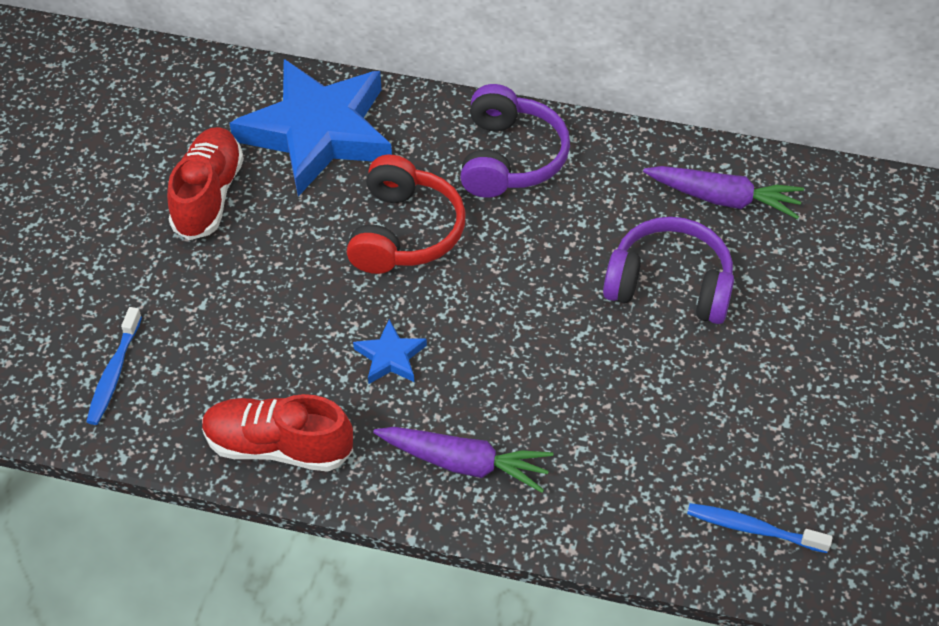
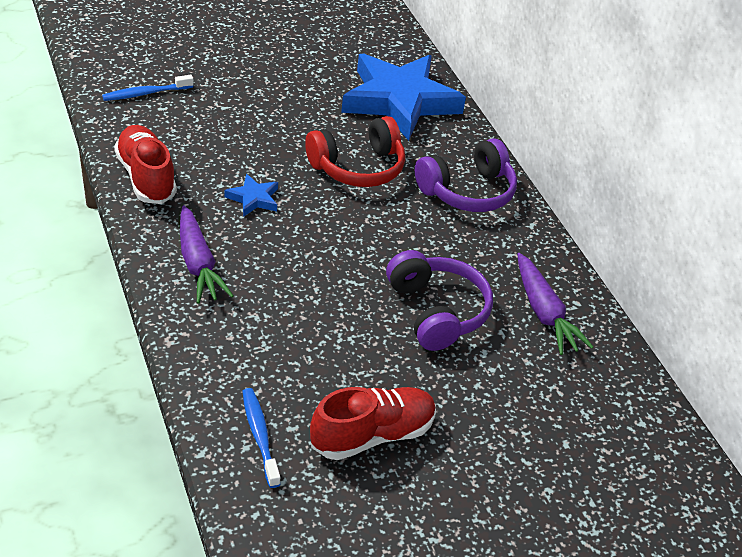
camera: 50 degrees right, 10 degrees down
(208, 195) = (306, 77): red shoe -> red shoe (372, 435)

